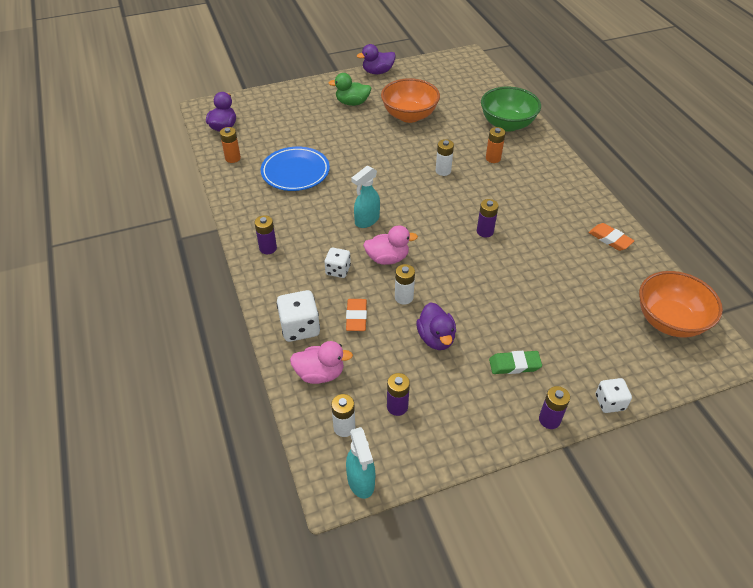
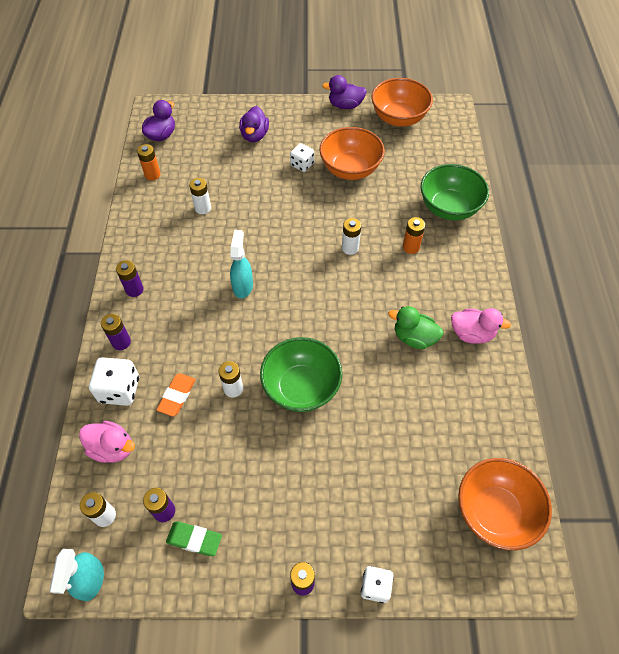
camera: 20 degrees right, 10 degrees up
(295, 172) = (203, 208): blue plate -> white battery
(338, 270) = (186, 336): white dice -> white dice (302, 164)
(352, 103) = (300, 138): green duck -> green duck (414, 338)
(366, 220) = (243, 286): turquoise spray bottle -> turquoise spray bottle turned 120 degrees clockwise
(387, 258) = (240, 337): pink duck -> pink duck (471, 334)
(428, 72) = (398, 118): none -> orange bowl
(436, 338) = (240, 447): purple duck -> purple duck (254, 135)
(462, 280) = (301, 387): none -> green bowl
(485, 231) = (355, 336): purple battery -> purple battery (121, 342)
(514, 365) = (301, 505): green eraser -> green eraser (194, 539)
(610, 239) = (485, 387): orange eraser -> none

